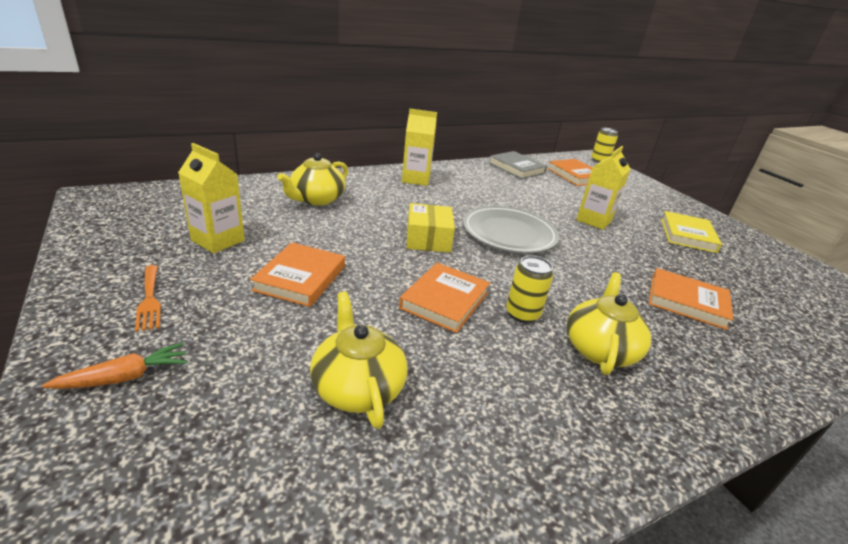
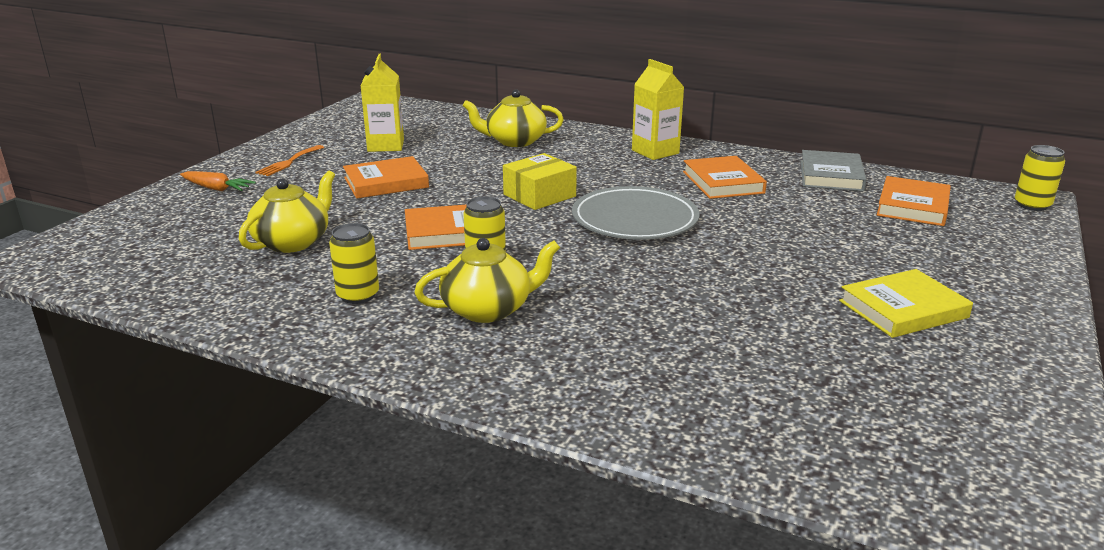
camera: 55 degrees right, 5 degrees down
(521, 401) = (358, 295): none -> yellow can
(593, 220) = (786, 247): yellow carton -> none
(687, 302) = (683, 337): orange book -> orange book (723, 182)

